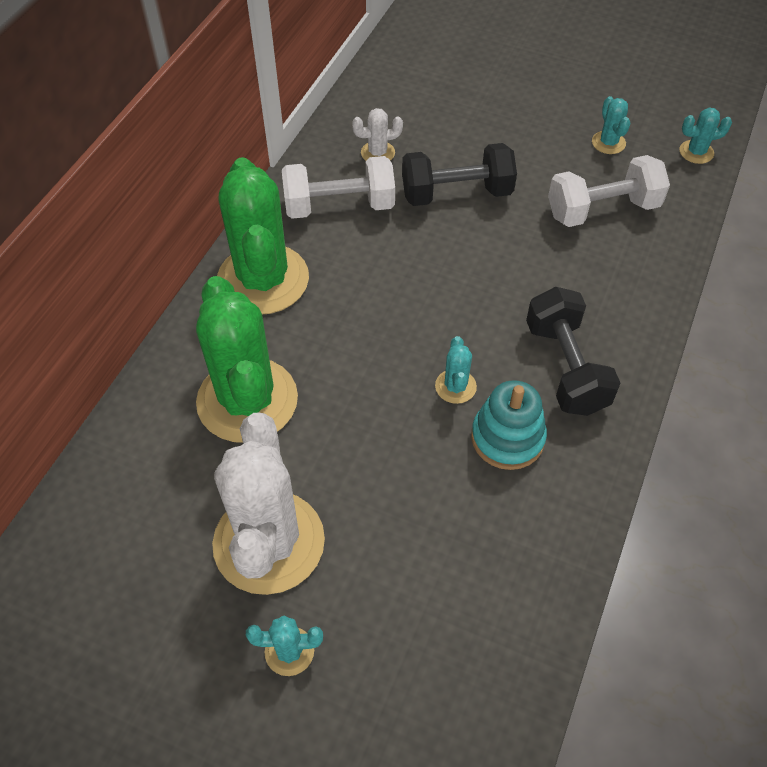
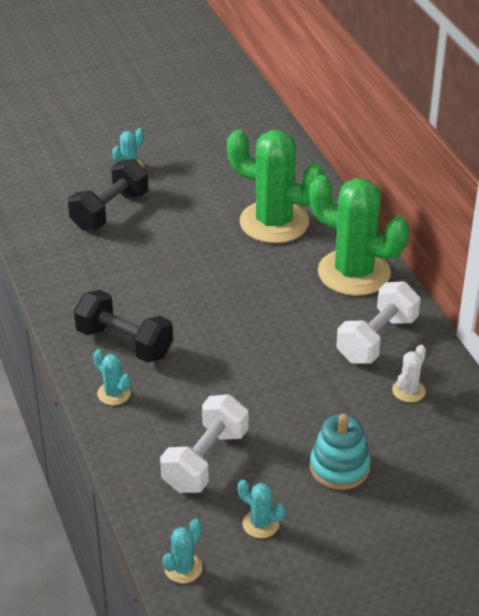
camera: 135 degrees right, 15 degrees down
(269, 542) = (185, 187): white cactus -> none
(455, 386) = (176, 294): turquoise cactus -> turquoise cactus (114, 393)
(456, 194) = (317, 400): black dumbbell -> black dumbbell (110, 211)
(507, 438) = (120, 290): turquoise stacking toy -> turquoise stacking toy (339, 467)

